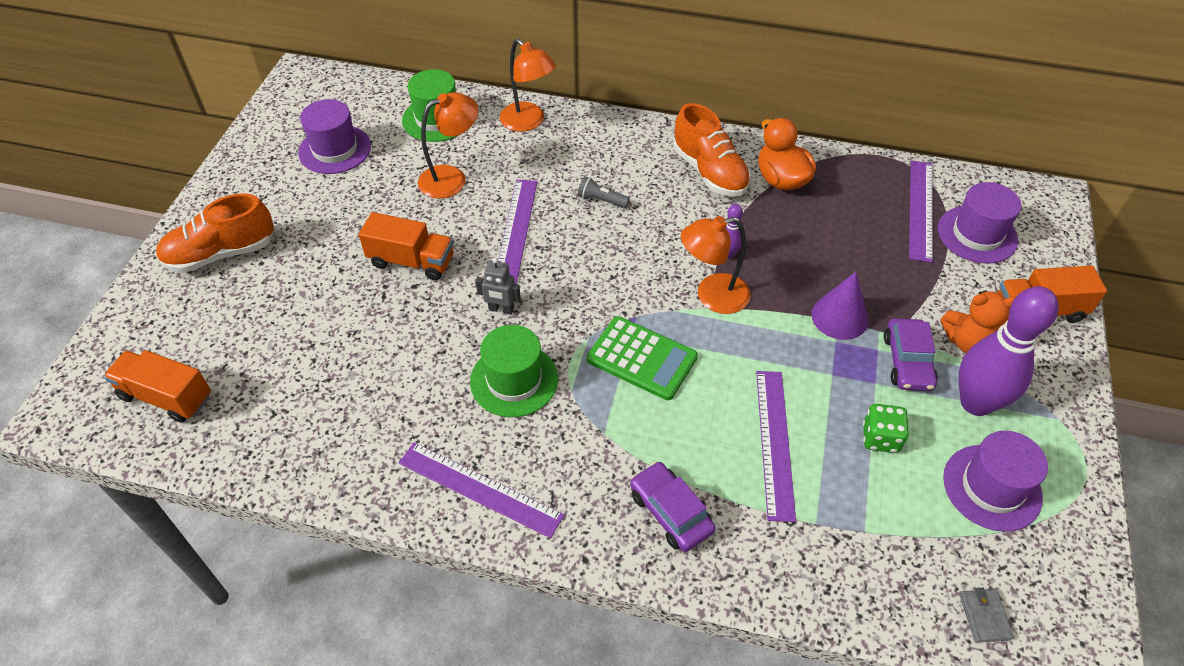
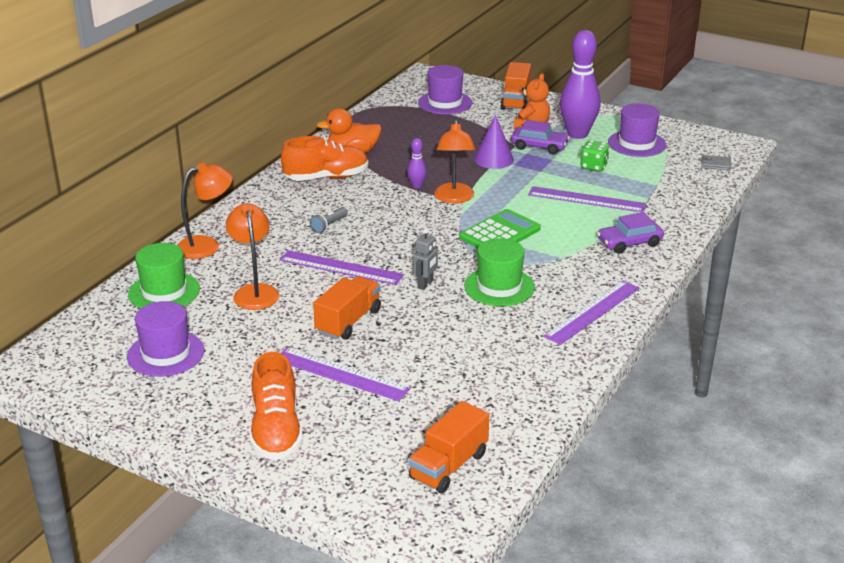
camera: 75 degrees left, 20 degrees down
(921, 209) = (412, 114): purple ruler -> purple ruler (341, 374)

